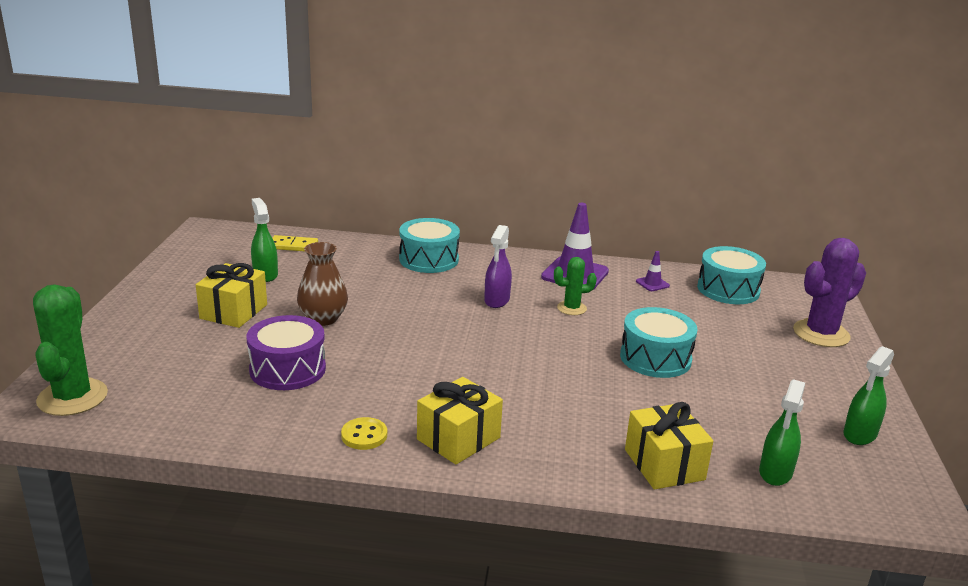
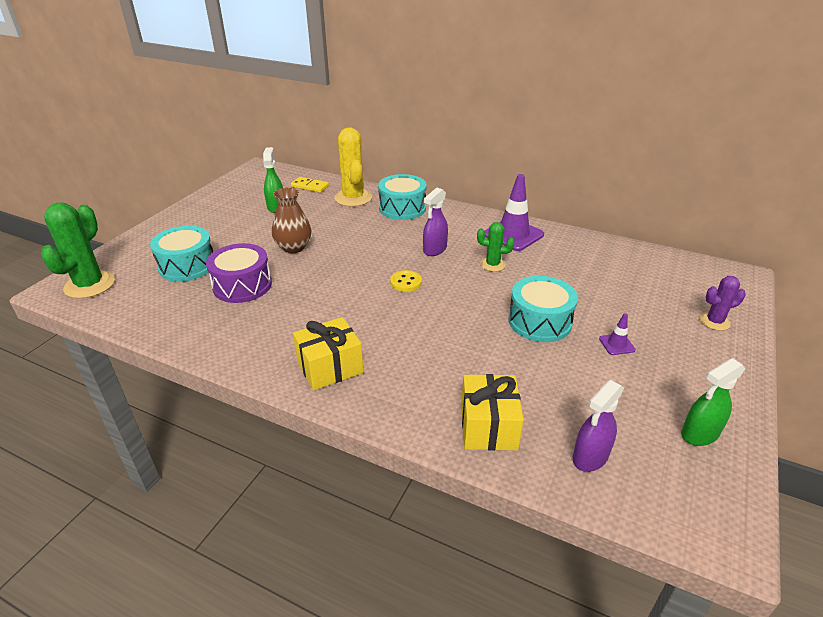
camera: 20 degrees right, 10 degrees up
(233, 311) = (235, 233): yellow gift -> none
(359, 254) = (353, 198): none -> yellow cactus
(364, 435) = (261, 351): yellow button -> yellow button (406, 282)
(652, 283) = (577, 251): purple traffic cone -> purple traffic cone (616, 344)
(728, 289) = (645, 265): turquoise drum -> turquoise drum (187, 265)
(775, 473) = (590, 457): green spray bottle -> purple spray bottle
(821, 334) = (714, 321): purple cactus -> purple cactus, size x0.56

